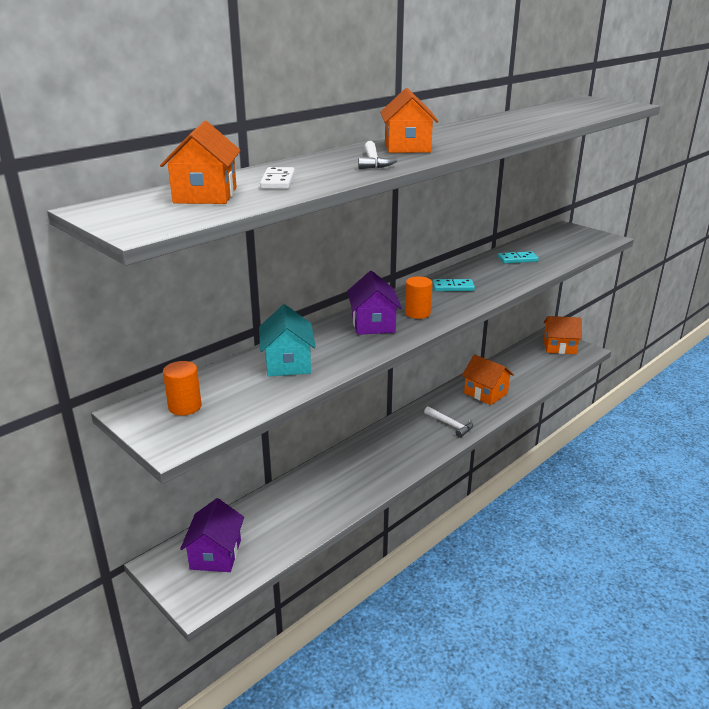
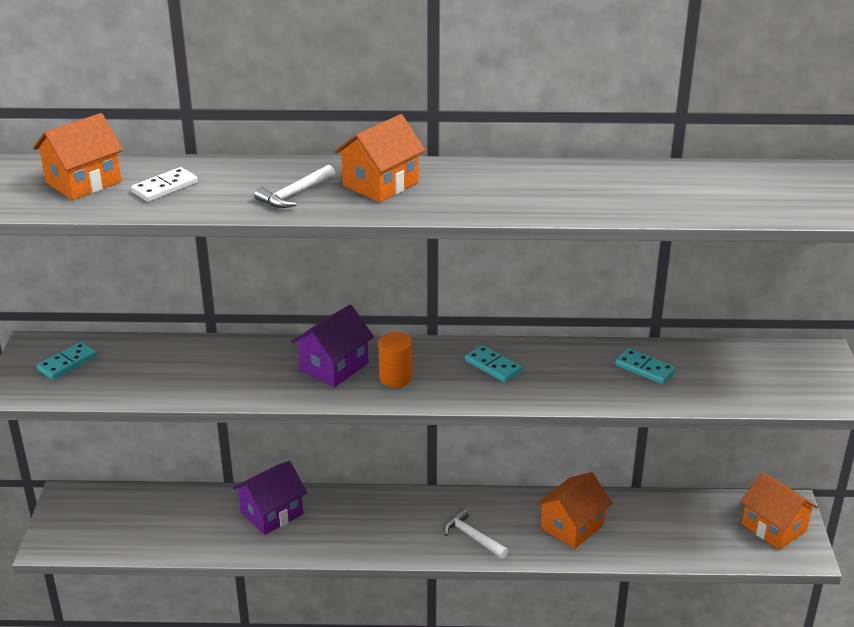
camera: 45 degrees right, 5 degrees up
(185, 406) = (67, 363): orange cylinder -> turquoise domino
(216, 554) = (107, 517): purple house -> purple house (272, 513)
(288, 363) = (196, 366): turquoise house -> none
(450, 425) = (472, 536): white hammer -> white hammer turned 135 degrees clockwise
(485, 393) = (572, 526): orange house -> orange house turned 45 degrees clockwise

